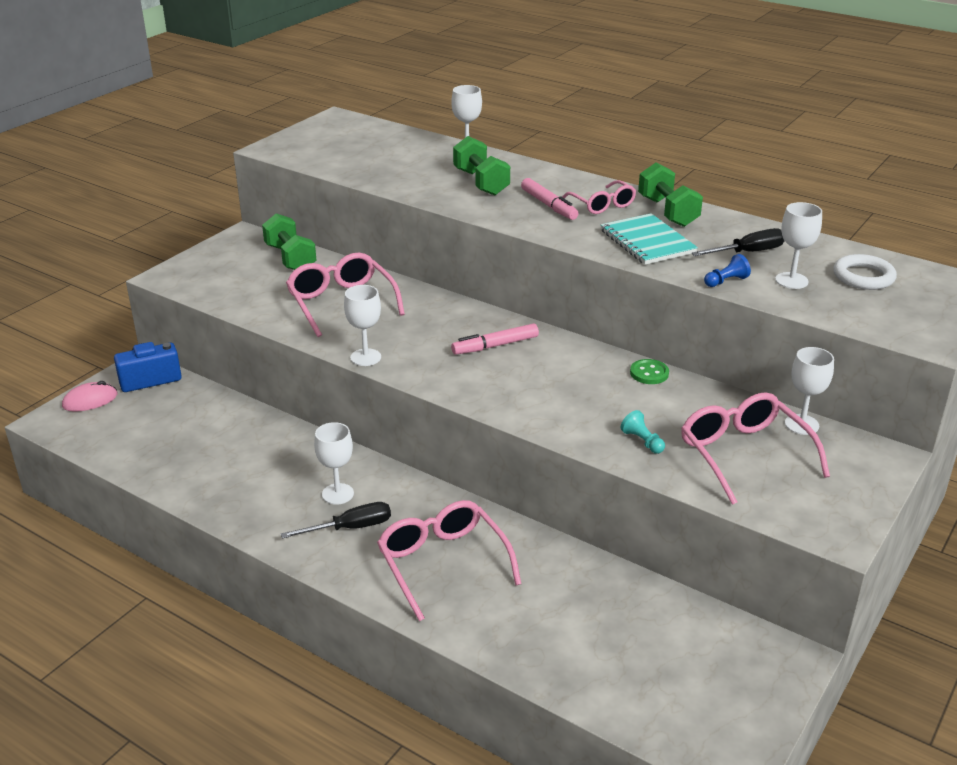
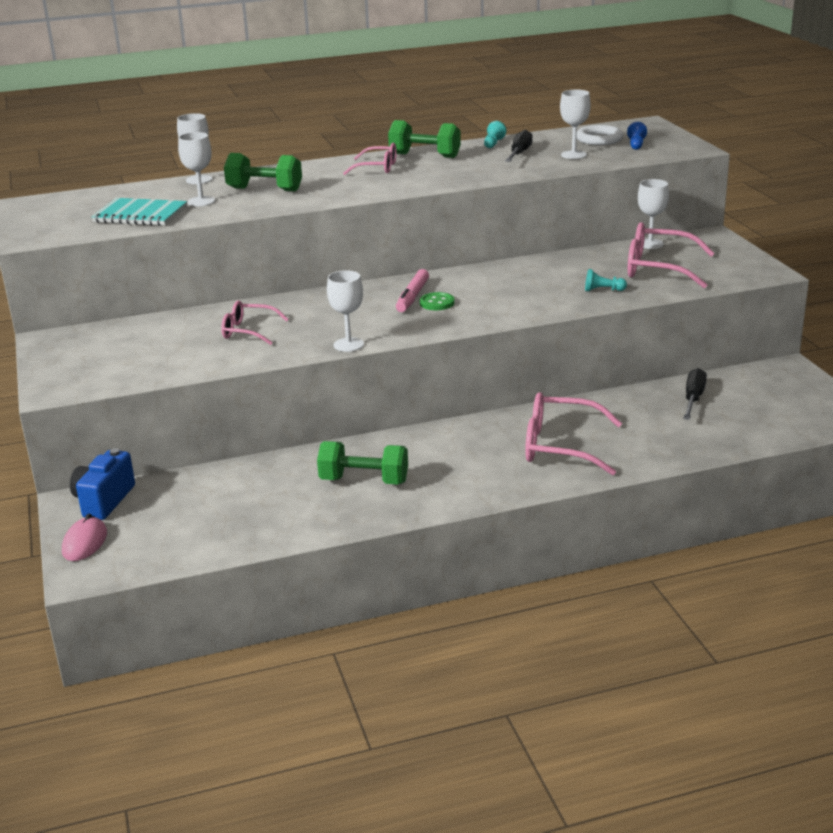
camera: 50 degrees left, 5 degrees down
(290, 258) = (132, 331): green dumbbell -> green dumbbell (364, 481)
(337, 494) = (418, 461): white goblet -> white goblet (201, 201)
(341, 303) = (248, 331): pink glasses -> pink glasses, size x0.61
(350, 528) = (469, 469): black screwdriver -> black screwdriver (693, 398)
(549, 205) = (346, 181): pink marker -> none
(647, 241) = (455, 171): turquoise notebook -> turquoise notebook (140, 215)
(649, 373) = (528, 263): green button -> green button (437, 303)
(726, 281) = (545, 169): blue pawn -> blue pawn (636, 144)
(755, 229) = (493, 143): none -> turquoise pawn

